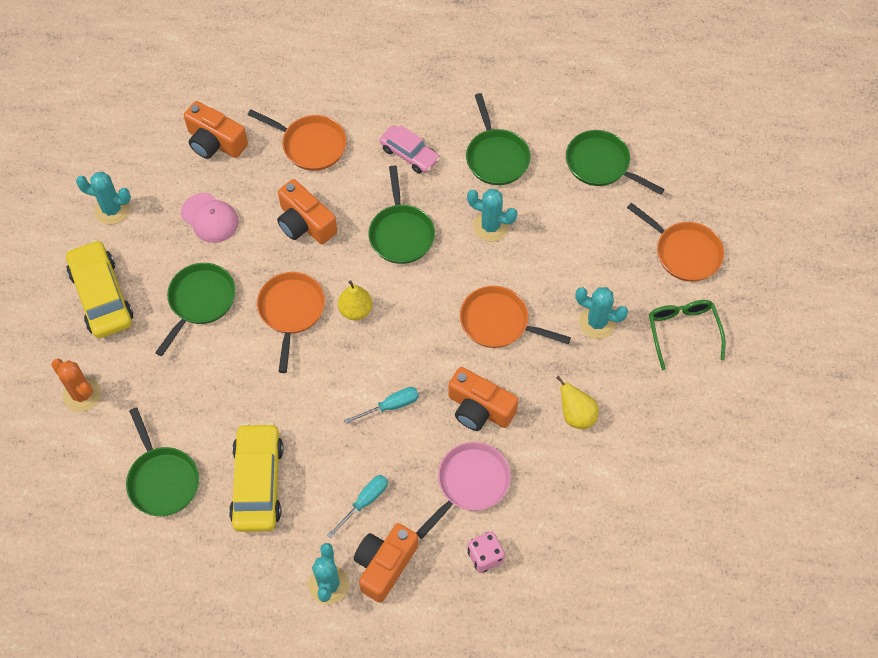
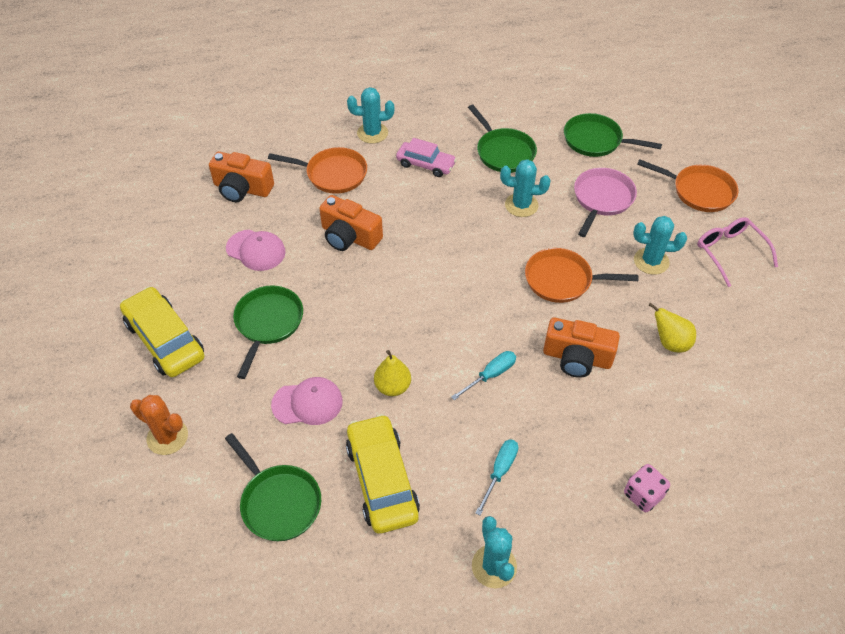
camera: 15 degrees left, 10 degrees down
(112, 210) = (156, 262): turquoise cactus -> turquoise cactus (372, 133)
(214, 392) = (307, 403): none -> pink cap
(291, 311) = (362, 313): orange pan -> none
(355, 310) = (424, 298): yellow pear -> yellow pear (392, 387)
(384, 565) = (545, 530): orange camera -> none
(401, 233) = (442, 227): green pan -> none
(470, 483) = (597, 428): pink pan -> pink pan (602, 199)
(683, 332) = (730, 253): green glasses -> pink glasses

